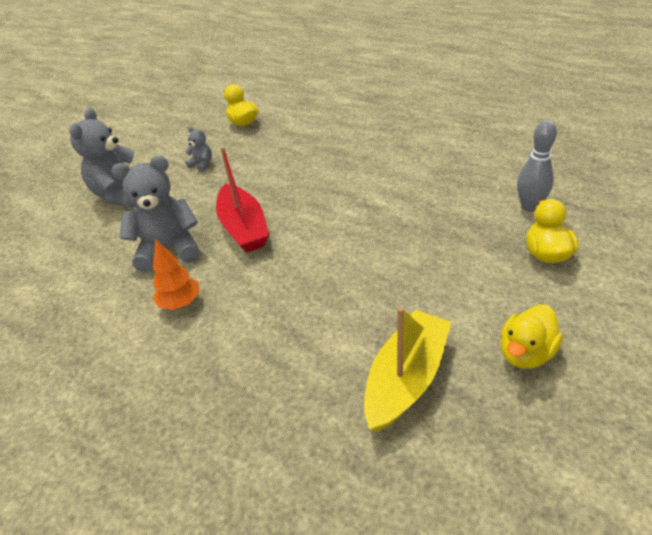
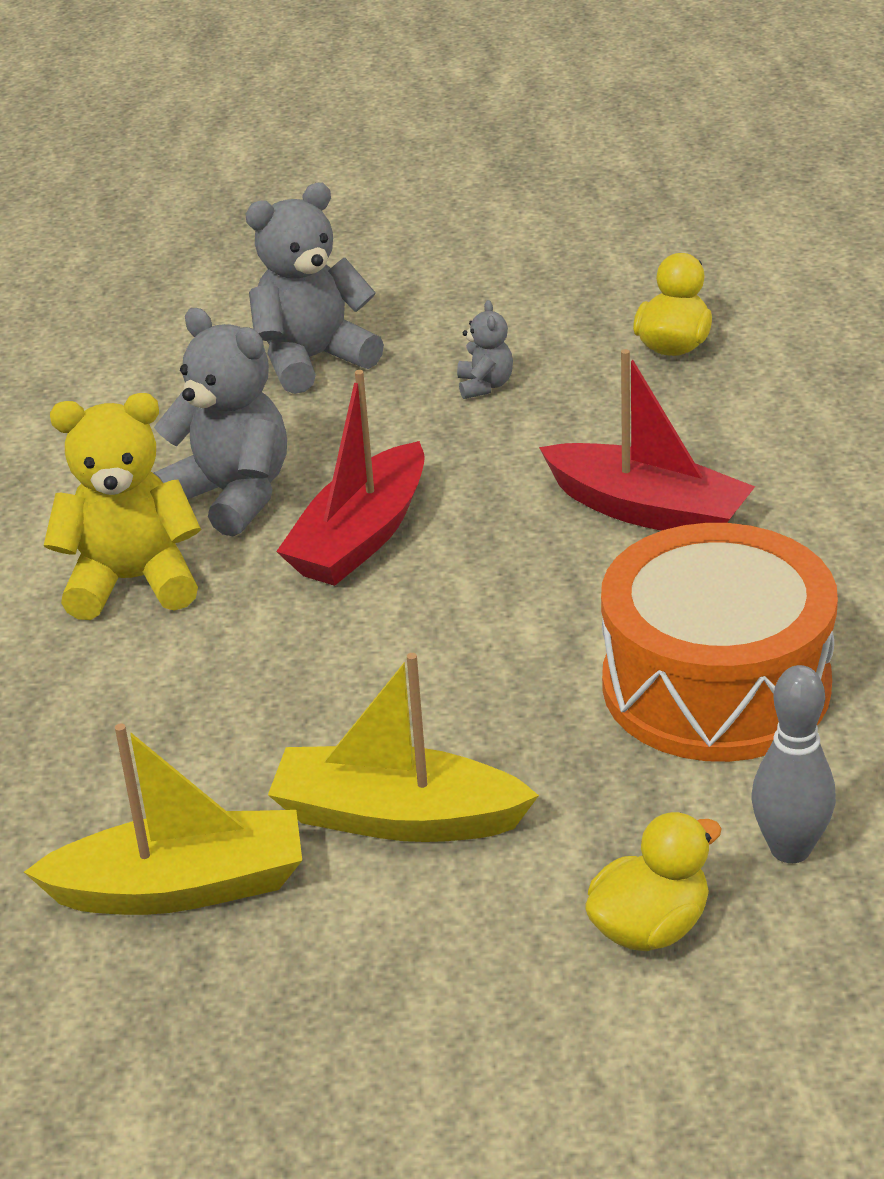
camera: 50 degrees right, 5 degrees down
(180, 303) = (132, 581): orange tree -> yellow teddy bear
(319, 161) = (648, 510): none -> red boat
(424, 290) = (397, 817): none -> yellow boat
(428, 186) = (716, 685): none -> orange drum
(525, 353) = (349, 996): yellow duck -> none

